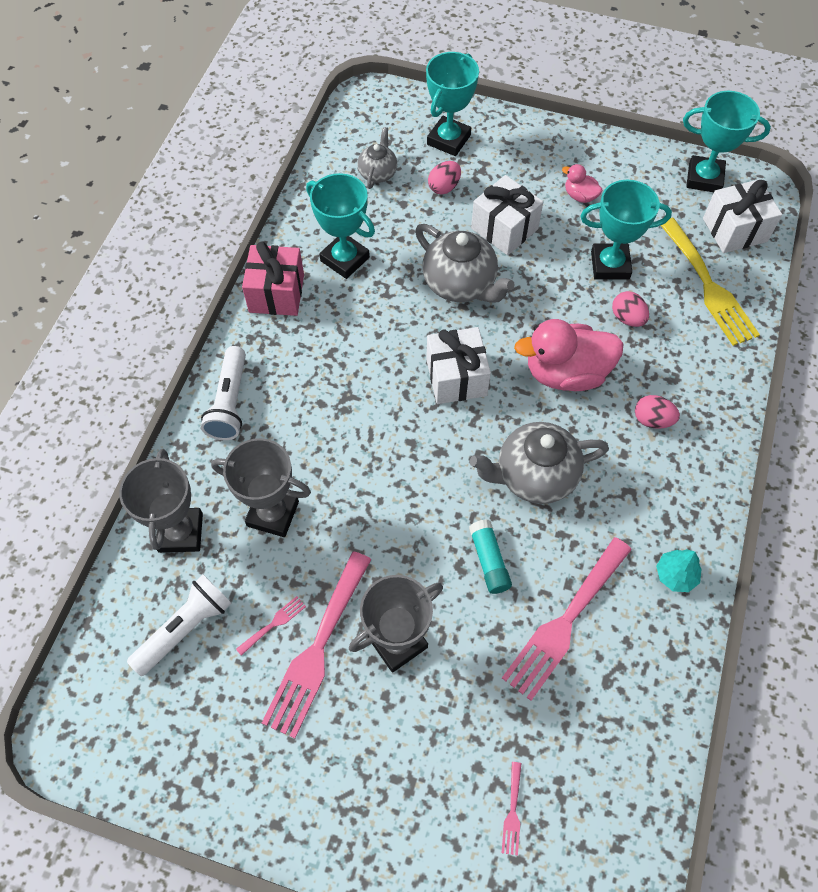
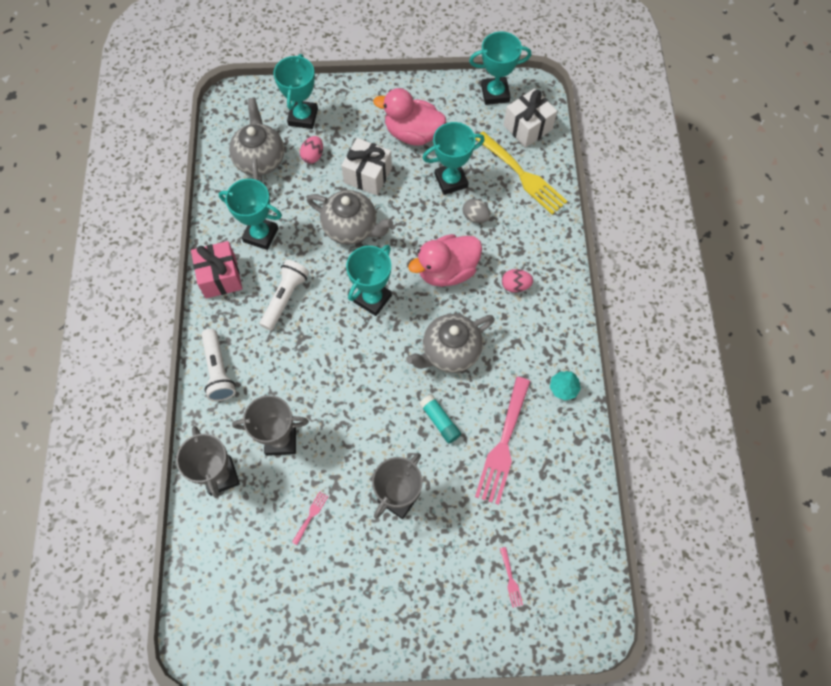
camera: 20 degrees left, 5 degrees up
(185, 628) = (251, 541): white flashlight -> white flashlight (285, 298)
(317, 649) = (347, 522): pink fork -> none
(378, 173) = (260, 159): grey teapot -> grey teapot, size x1.74
(456, 377) = (372, 299): white gift -> turquoise trophy
(580, 196) = (413, 133): pink duck -> pink duck, size x2.12
(627, 318) = (475, 217): pink egg -> grey egg

